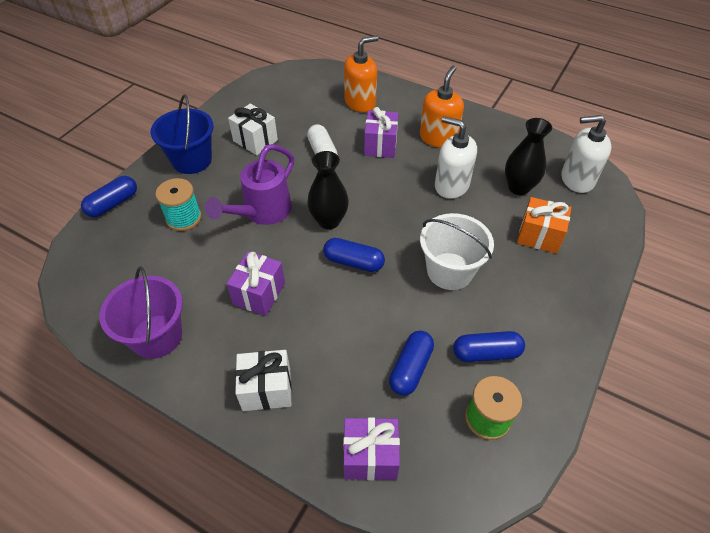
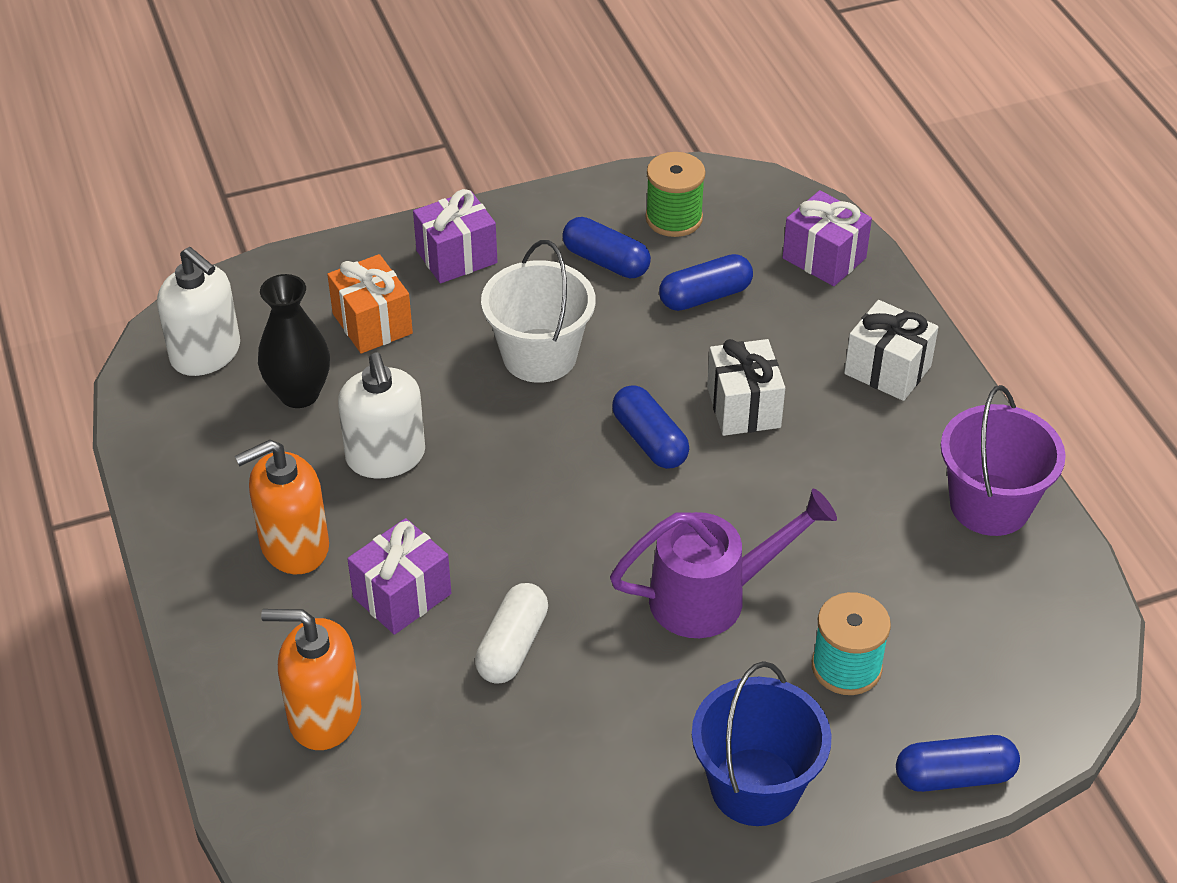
camera: 140 degrees left, 5 degrees down
(255, 140) = (604, 756): white gift -> white gift (743, 407)
(259, 293) = (814, 477): purple gift -> purple gift (456, 257)
(329, 221) = (624, 518): black vase -> none

